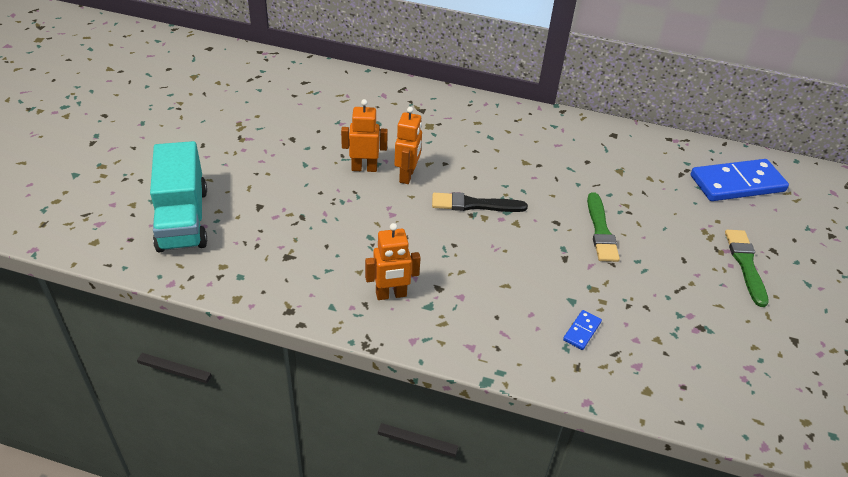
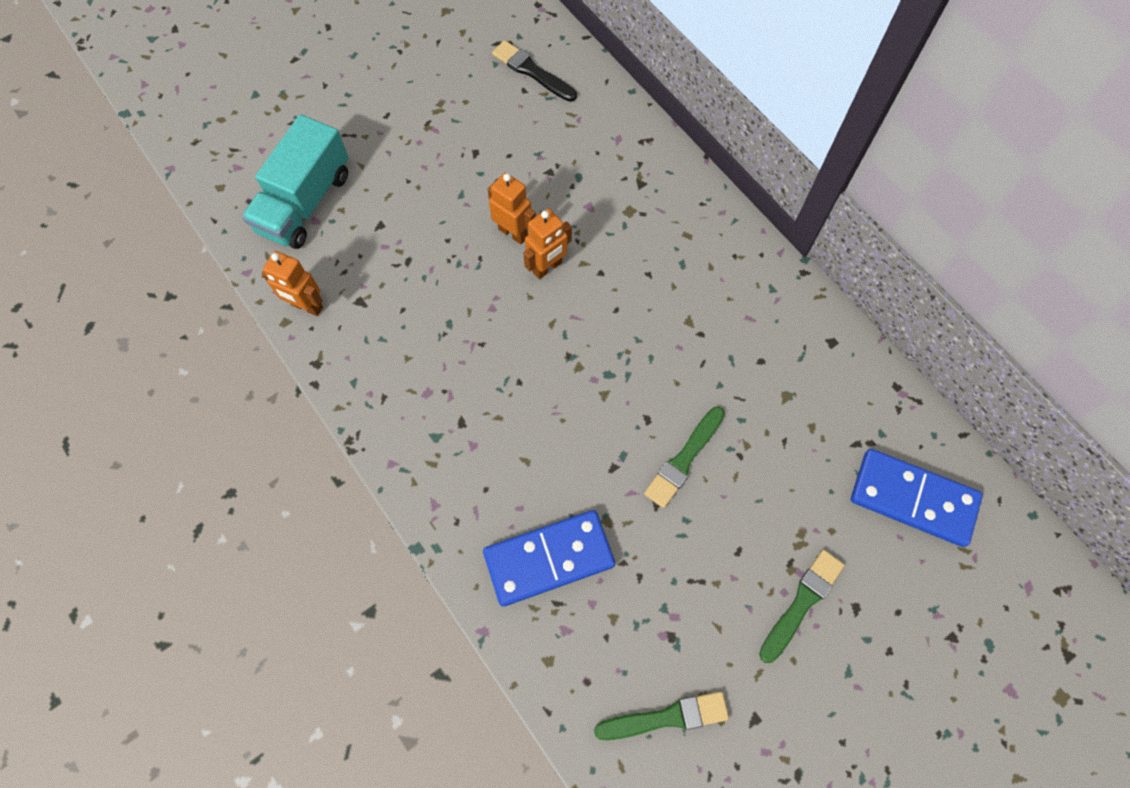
camera: 40 degrees right, 25 degrees up
(391, 295) = (413, 402): orange robot -> orange robot (307, 306)
(474, 205) = (582, 345): black brush -> black brush (532, 71)
(582, 331) = (549, 559): blue domino -> blue domino, size x2.39
(749, 373) = (666, 717): none -> green brush

